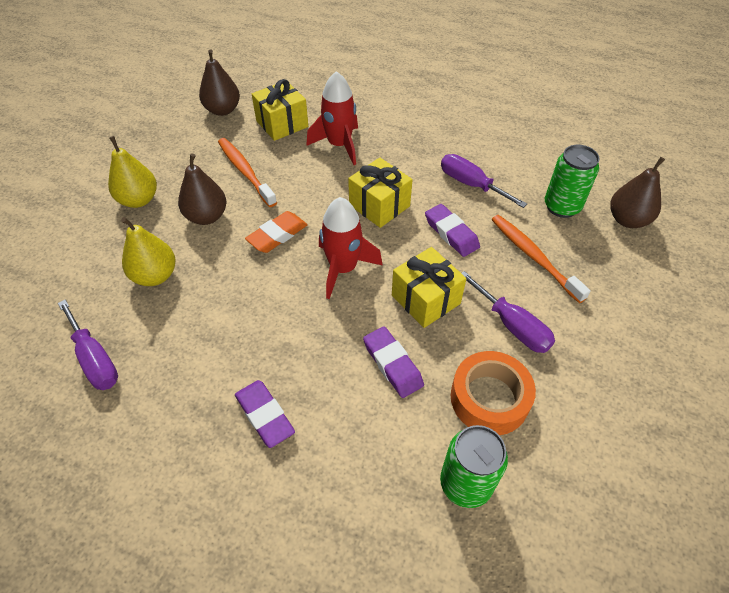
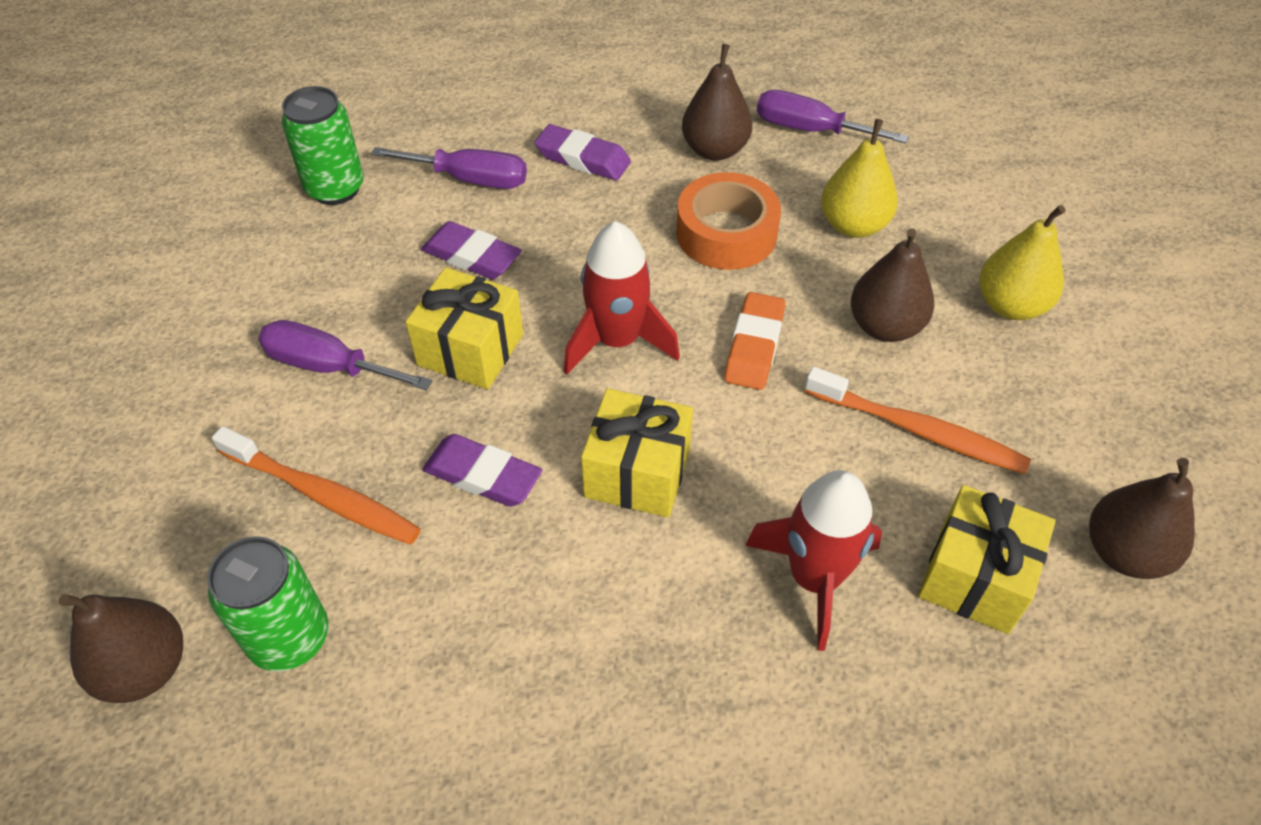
camera: 150 degrees right, 0 degrees up
(171, 374) = (715, 150): none -> brown pear
(471, 184) = (494, 607): purple screwdriver -> purple screwdriver (470, 179)
(489, 398) = (334, 270): orange tape -> orange tape (726, 233)

